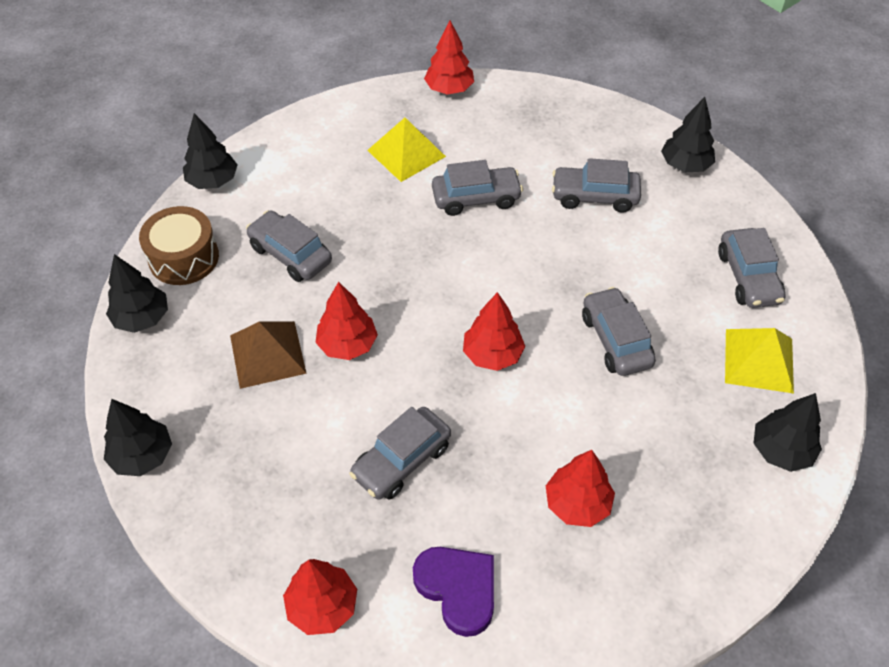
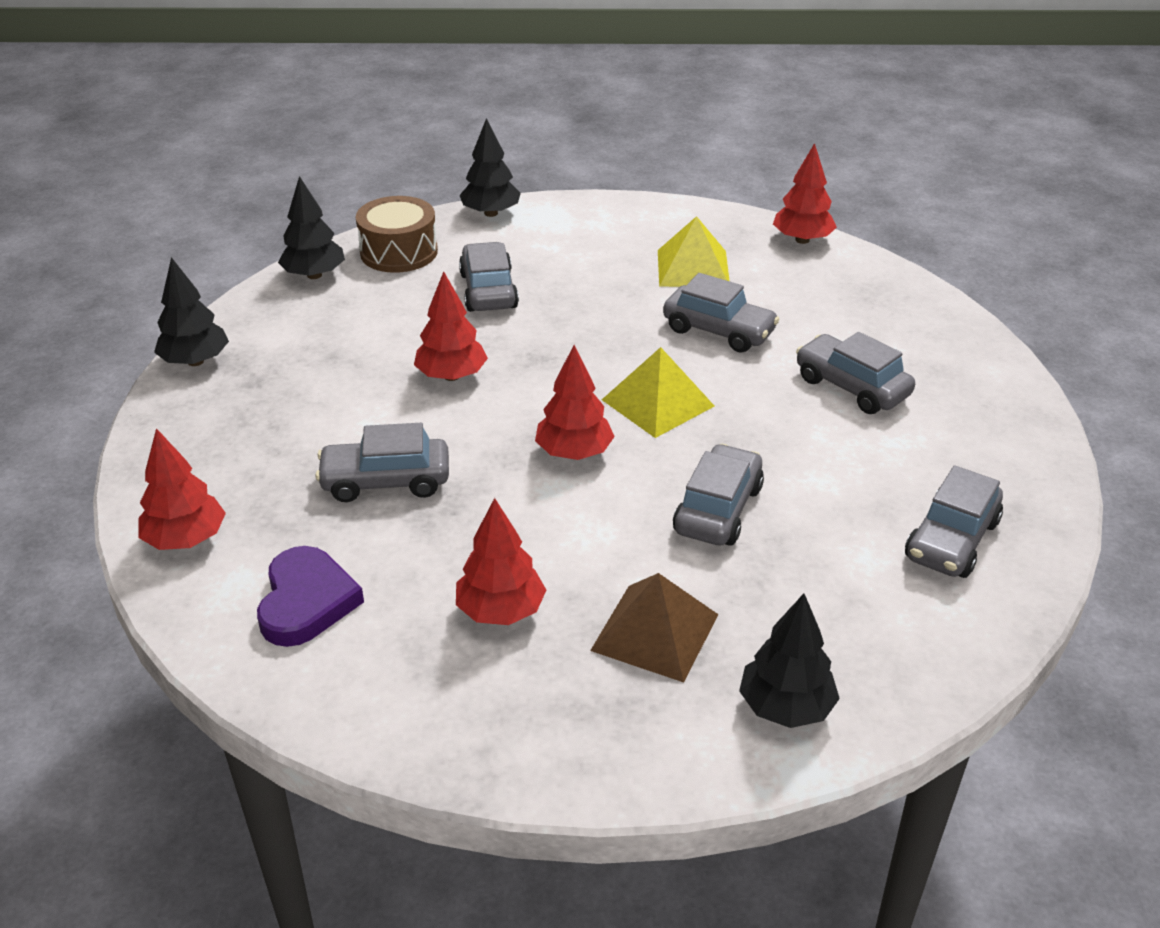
camera: 40 degrees right, 15 degrees down
(267, 354) = (377, 347): brown pyramid -> brown pyramid (655, 632)
(685, 165) = (1000, 411): black tree -> none
(758, 360) = (866, 616): yellow pyramid -> yellow pyramid (657, 402)

